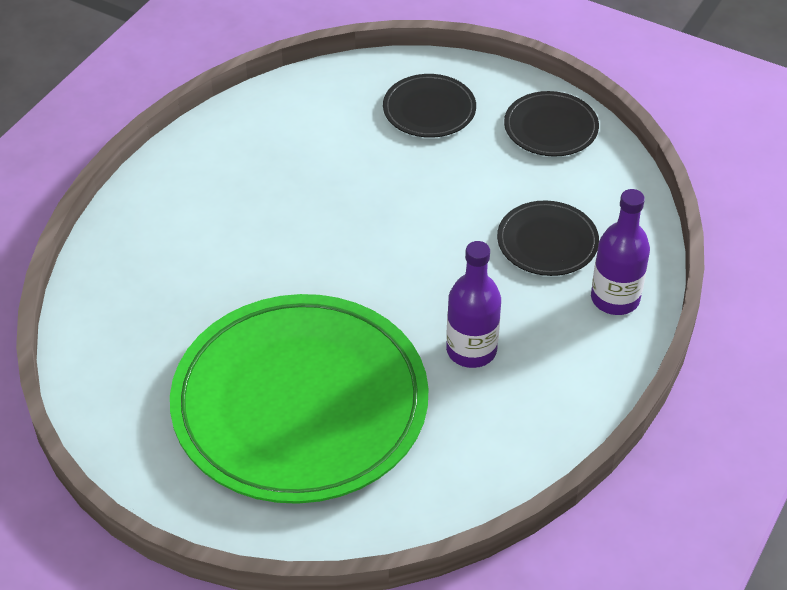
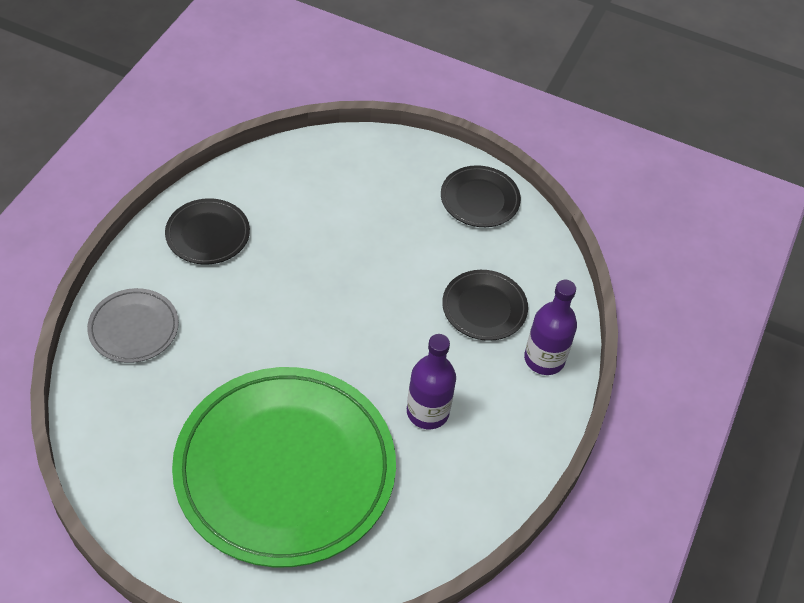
camera: 10 degrees left, 5 degrees up
(140, 252) = (134, 328): none -> grey plate
(429, 110) = (375, 184): black plate -> black plate (208, 234)

